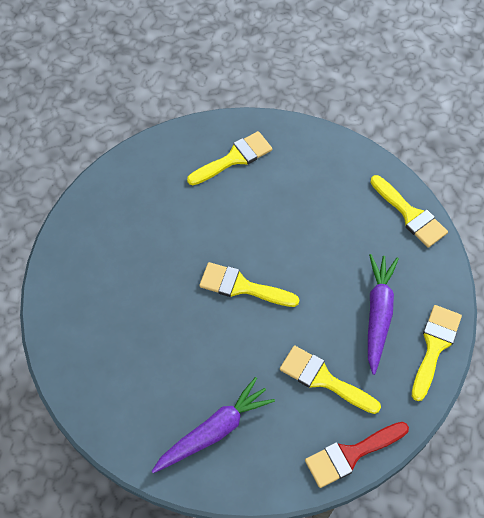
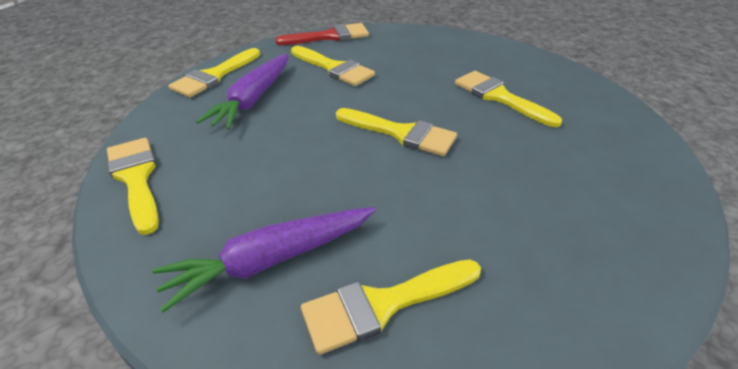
camera: 170 degrees left, 20 degrees down
(160, 351) = (499, 97): none -> yellow brush
(214, 431) = (442, 53): purple carrot -> purple carrot (270, 260)

